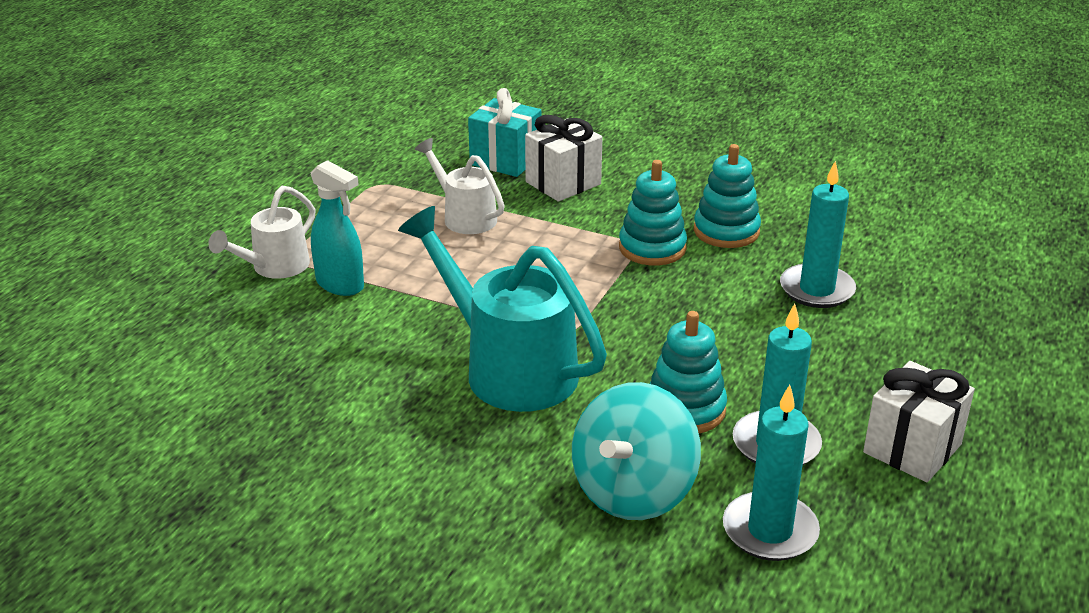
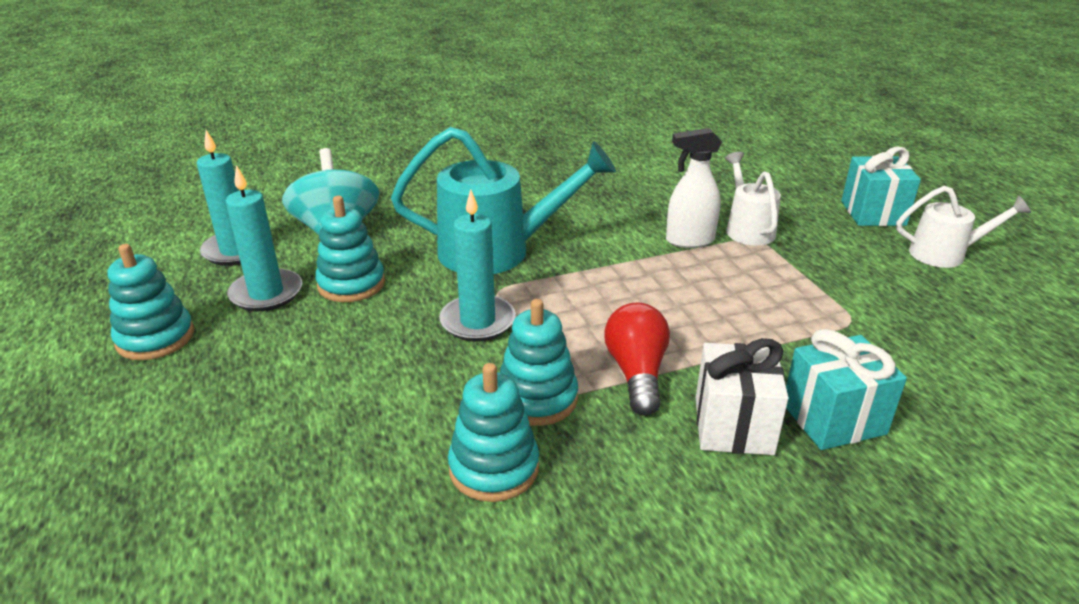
camera: 135 degrees right, 0 degrees up
(156, 224) = (873, 213): none -> turquoise gift
(340, 285) = (689, 241): turquoise spray bottle -> white spray bottle
(464, 217) = (730, 333): white watering can -> white watering can (945, 254)
(567, 229) = (636, 373): none -> red light bulb
(816, 289) = (329, 445): turquoise candle -> turquoise candle (477, 321)
(912, 448) = (155, 338): white gift -> turquoise stacking toy

